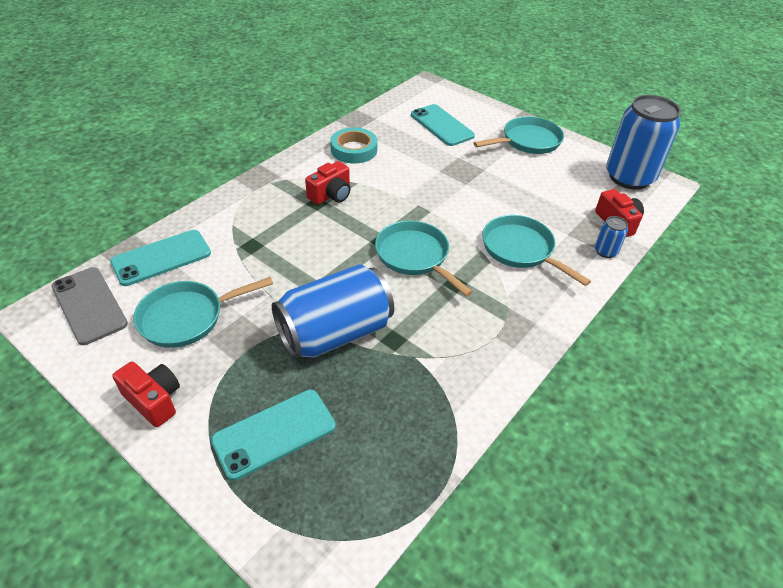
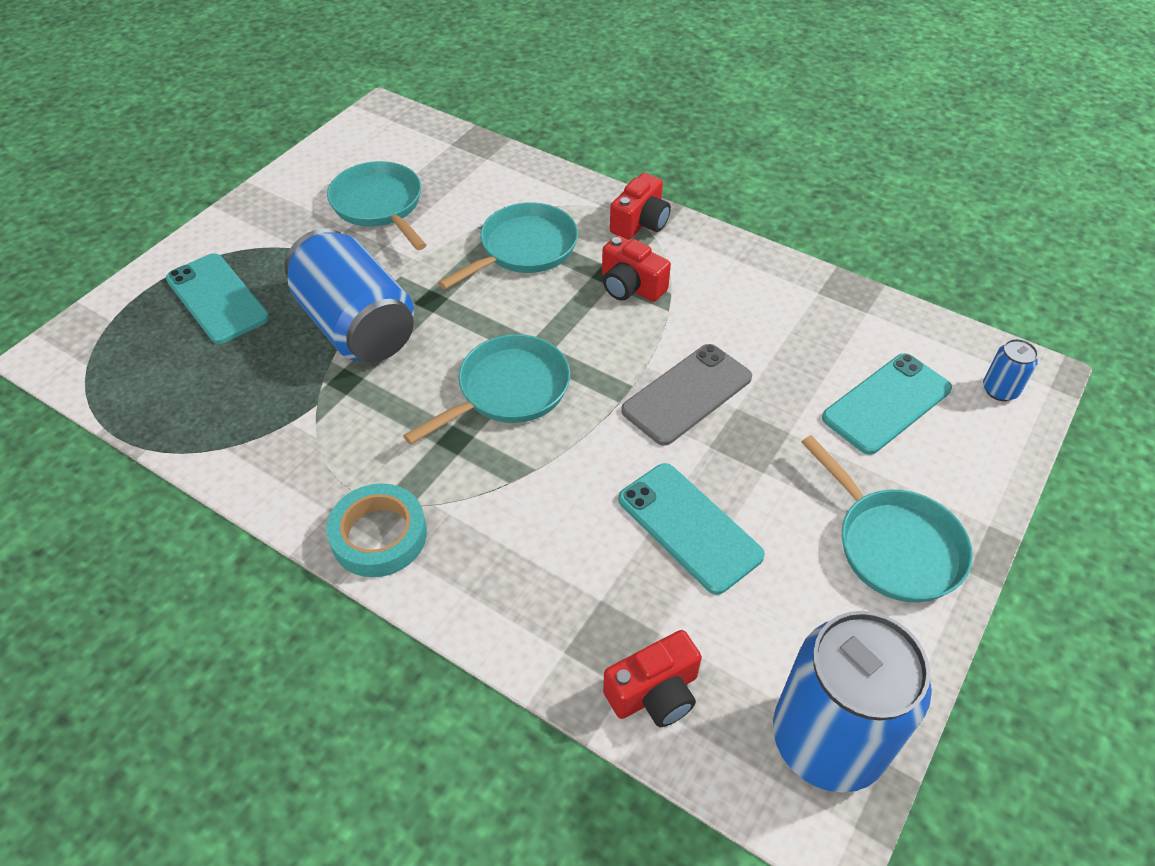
camera: 85 degrees right, 5 degrees up
(89, 305) = (395, 138): grey phone -> grey phone (687, 394)
(154, 400) = (268, 209): red camera -> red camera (640, 223)
(161, 258) = (473, 166): turquoise phone -> turquoise phone (689, 527)
(354, 150) = (757, 296): turquoise tape -> turquoise tape (379, 535)
(521, 250) = (544, 525): turquoise pan -> turquoise pan (523, 249)
(605, 251) = (561, 660): blue can -> blue can (1000, 390)

